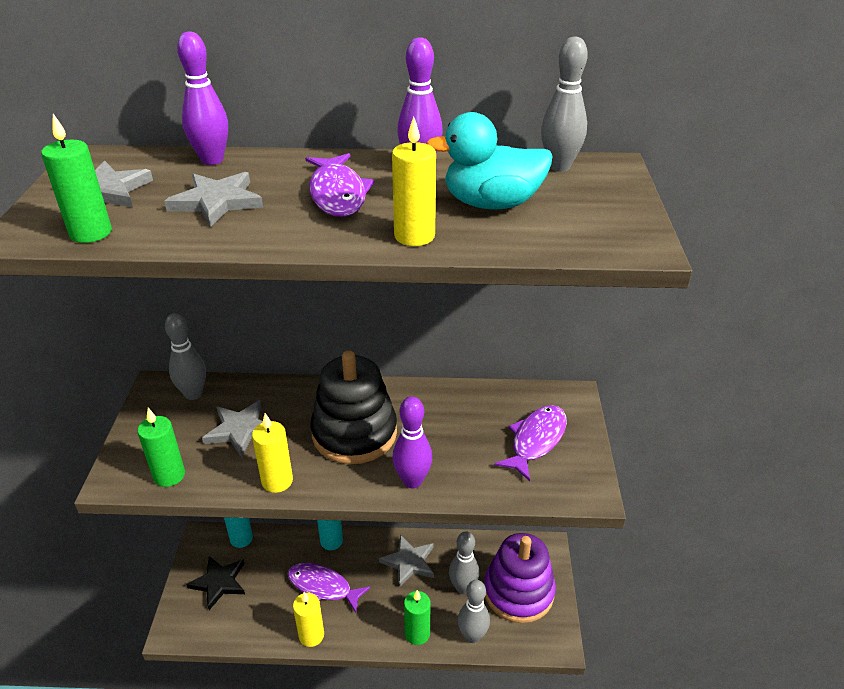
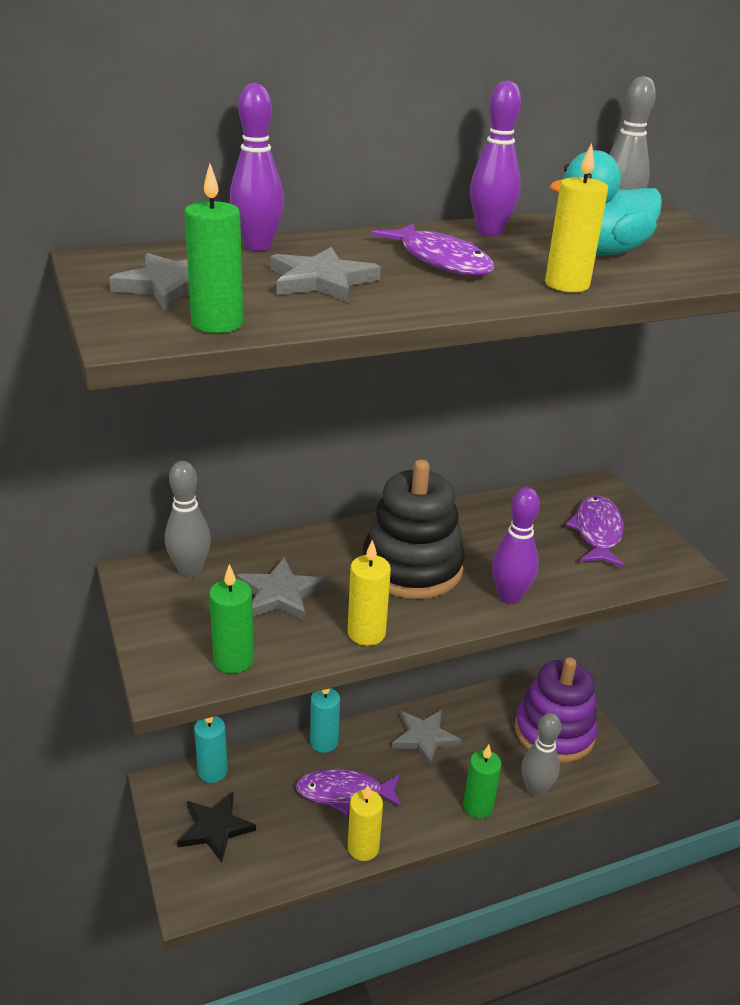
camera: 25 degrees left, 5 degrees down
(463, 587) = (496, 745): grey bowling pin -> none

